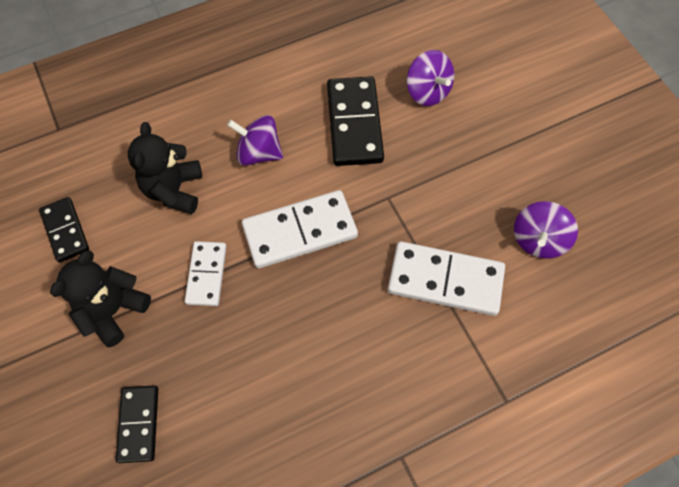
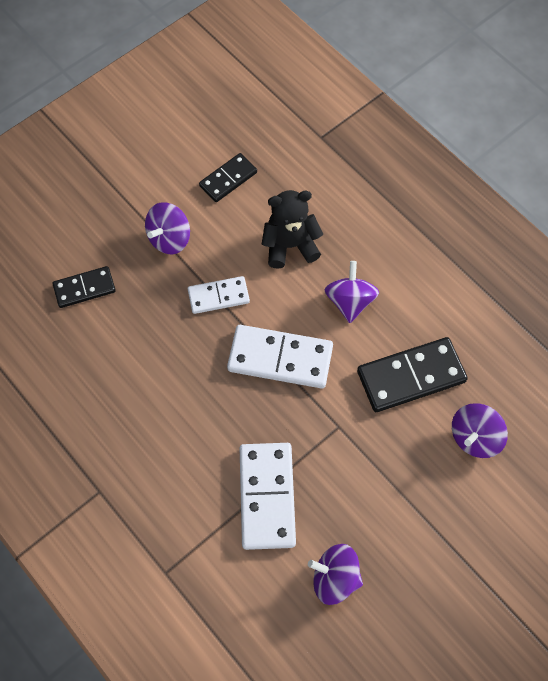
camera: 75 degrees right, 0 degrees up
(113, 310) = (169, 239): black teddy bear -> purple spinning top
(300, 231) = (280, 359): white domino -> white domino turned 45 degrees counterclockwise

